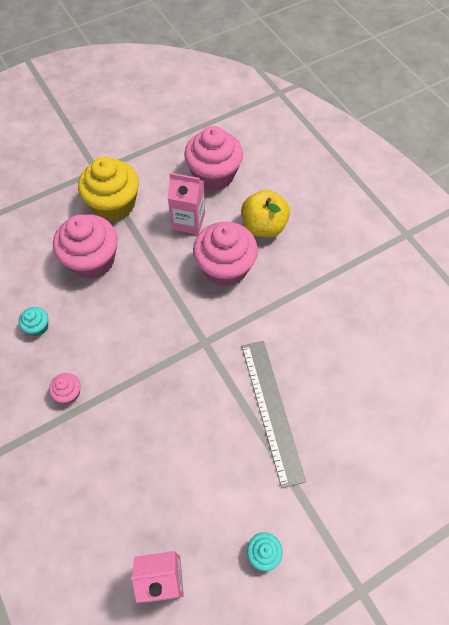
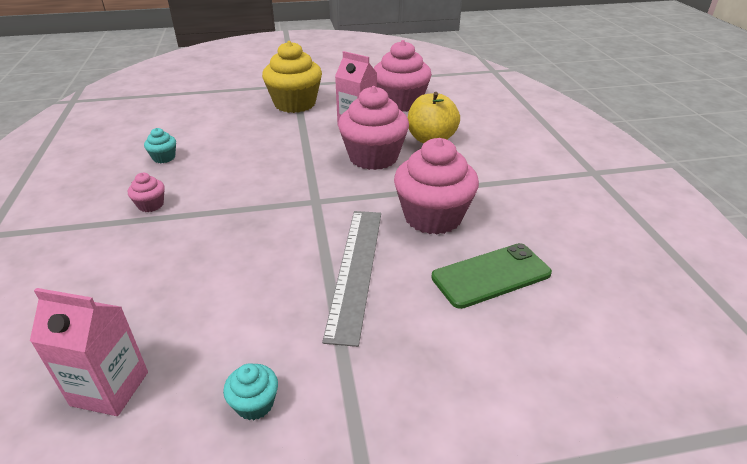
camera: 20 degrees right, 25 degrees down
(92, 260) = (248, 130): pink cupcake -> pink cupcake (433, 217)
(367, 382) = (491, 275): none -> green phone

